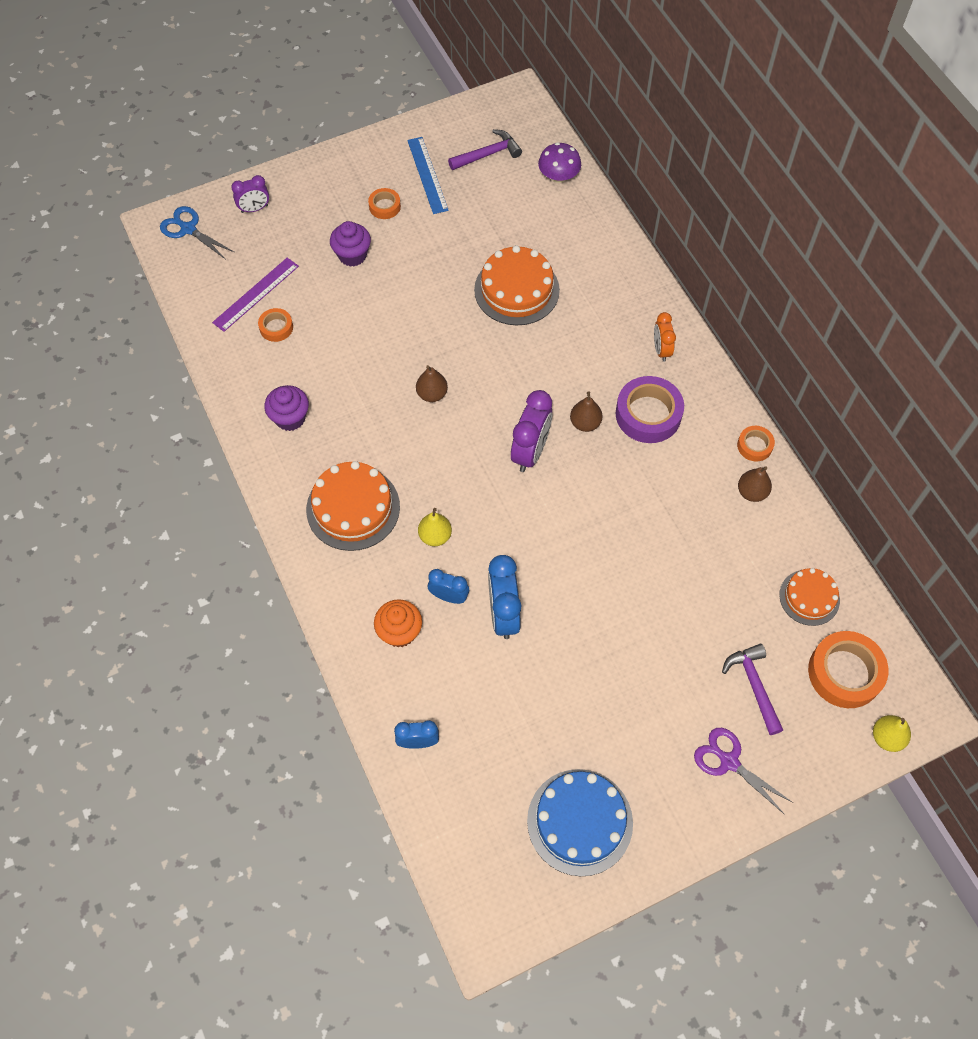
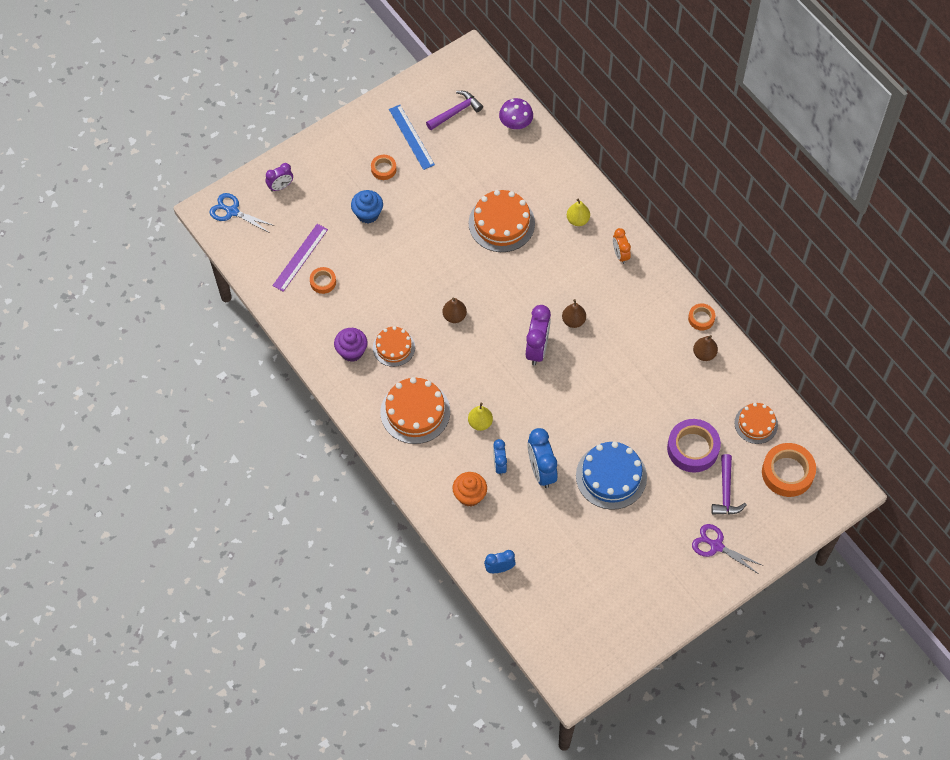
camera: 10 degrees left, 0 degrees up
(345, 421) = (393, 347): none -> orange cake
(352, 255) = (368, 214): purple cupcake -> blue cupcake
(449, 596) = (499, 465): blue clock -> blue clock turned 105 degrees counterclockwise
(580, 822) = (621, 602): blue cake -> blue cake (611, 476)
(648, 414) = (619, 306): purple tape -> purple tape (693, 448)
(754, 685) = (726, 492): purple hammer -> purple hammer turned 150 degrees counterclockwise
(887, 737) = (821, 512): yellow pear -> yellow pear (577, 220)

